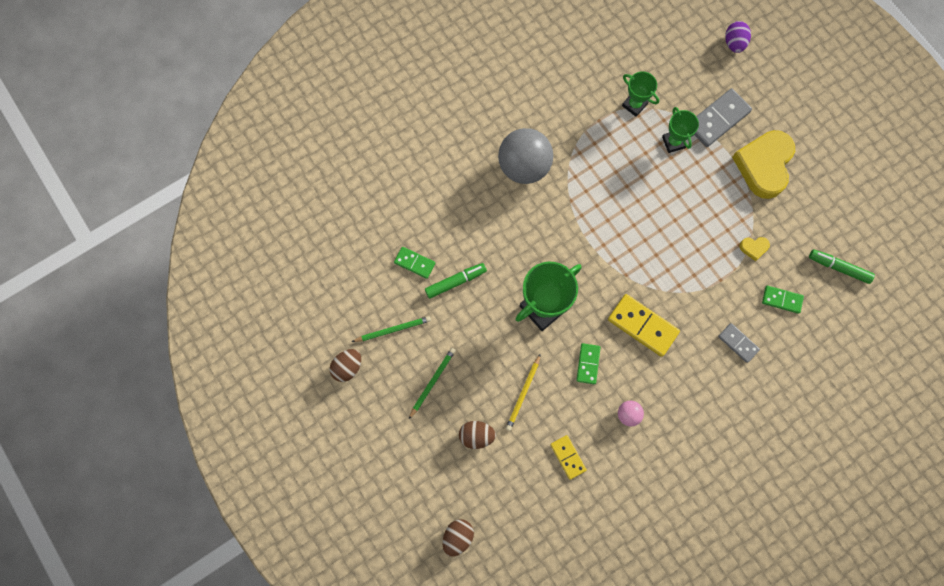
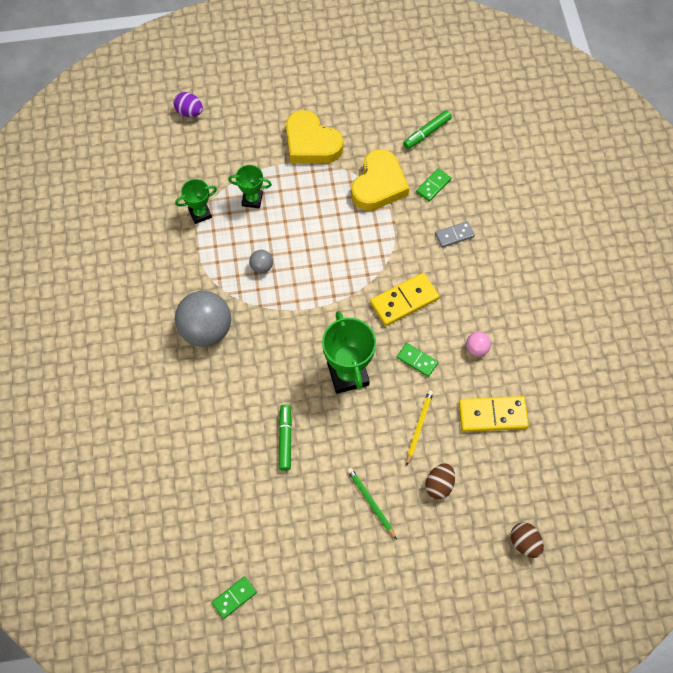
camera: 65 degrees left, 10 degrees down
(347, 367) = (319, 576): brown egg -> none
(393, 329) = (303, 517): green pencil -> none
(414, 263) = (247, 468): green domino -> green domino (234, 597)
(523, 393) = (419, 427): yellow pencil -> yellow pencil turned 120 degrees counterclockwise
(567, 457) = (492, 415): yellow domino -> yellow domino, size x1.70
(610, 183) = (262, 267): none -> grey ball
(718, 119) = (250, 156): grey domino -> none
(753, 248) = (379, 185): yellow heart -> yellow heart, size x2.46

